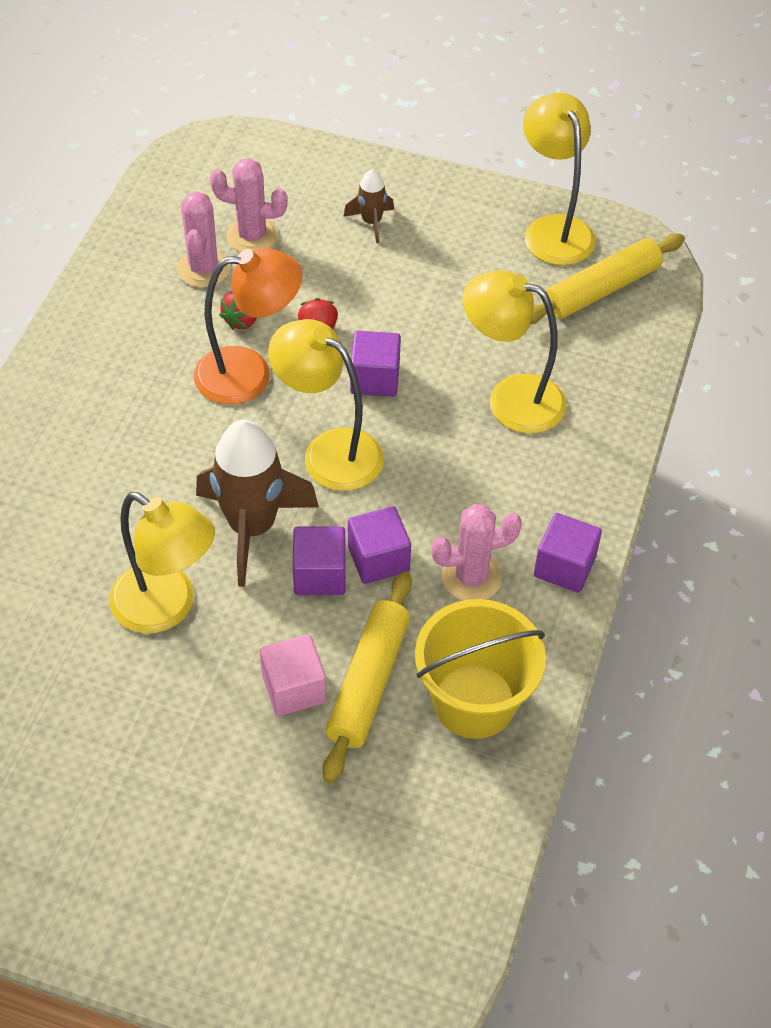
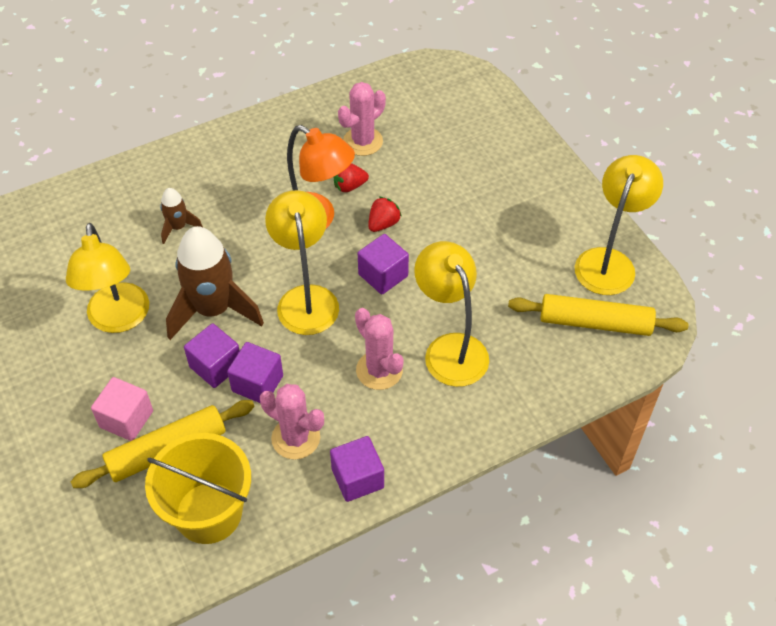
camera: 45 degrees right, 0 degrees up
(252, 236) = (413, 140): pink cactus -> pink cactus (379, 370)
(371, 222) = (494, 179): brown rocket -> brown rocket (178, 227)

